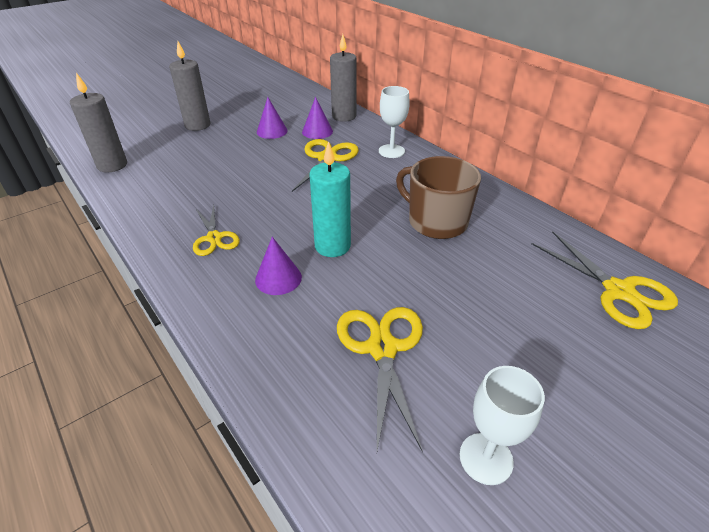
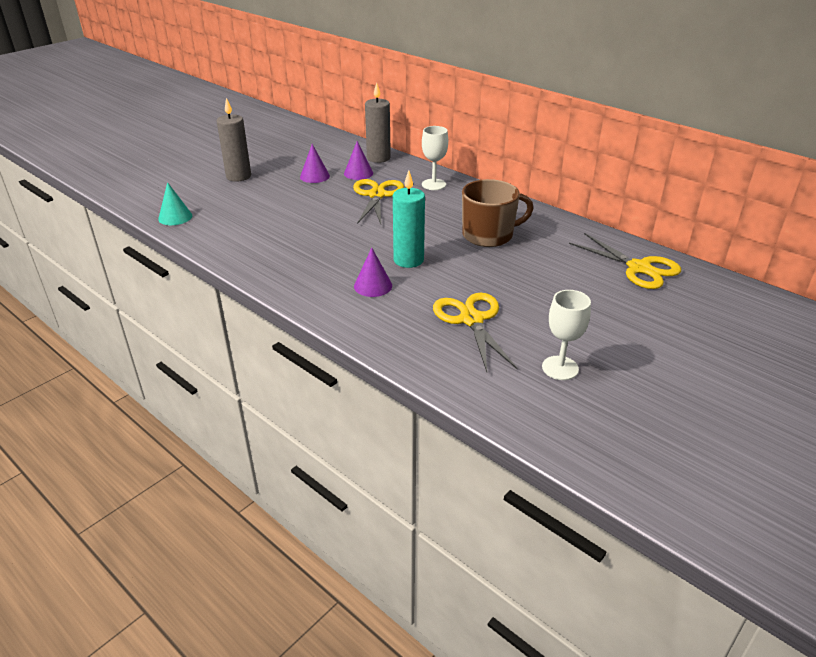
camera: 10 degrees left, 5 degrees down
(112, 165) = (175, 217): grey candle -> turquoise cone
(214, 238) = (304, 264): yellow scissors -> none
(436, 221) = (489, 235): brown mug -> brown mug turned 135 degrees clockwise

